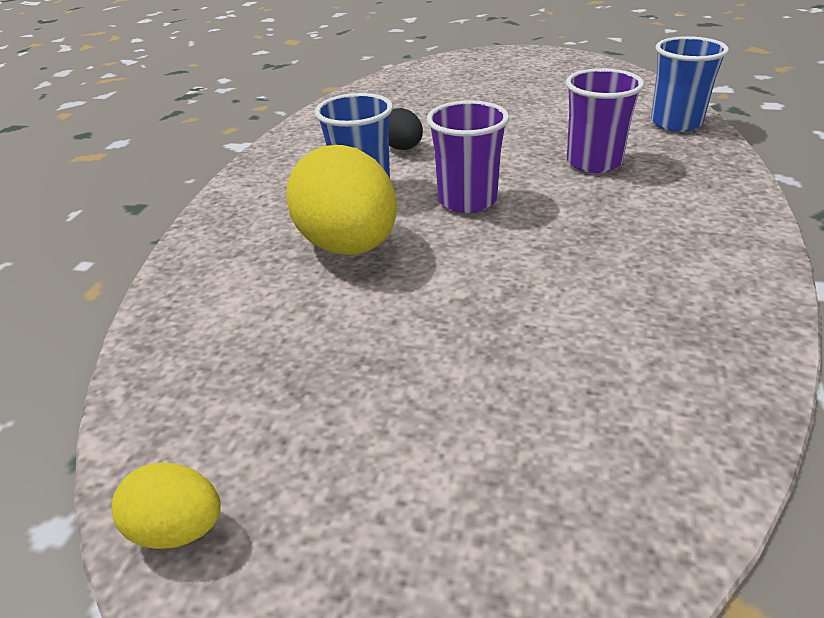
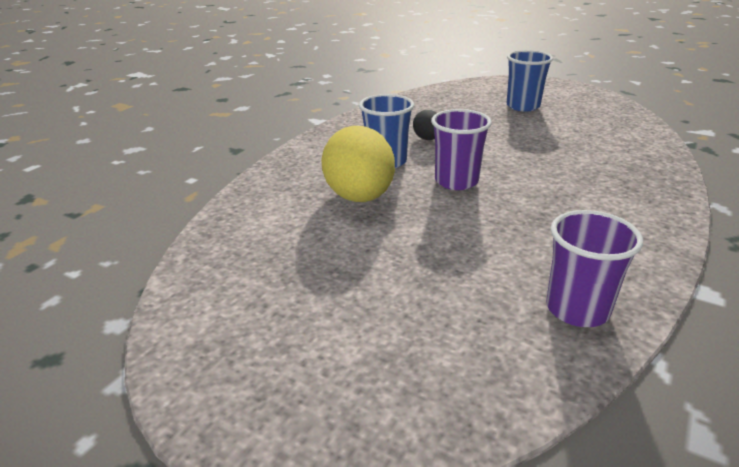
camera: 15 degrees right, 5 degrees down
(177, 529) = (183, 339): yellow egg -> none
(594, 162) = (565, 170): purple cup -> purple cup (577, 309)
(676, 123) = (648, 152): blue cup -> blue cup (523, 106)

